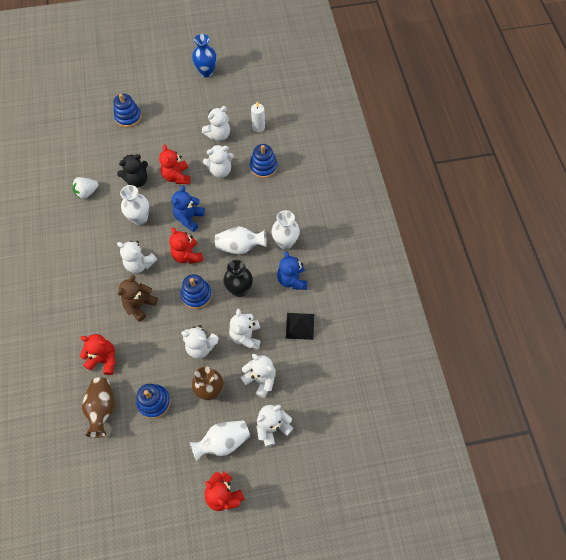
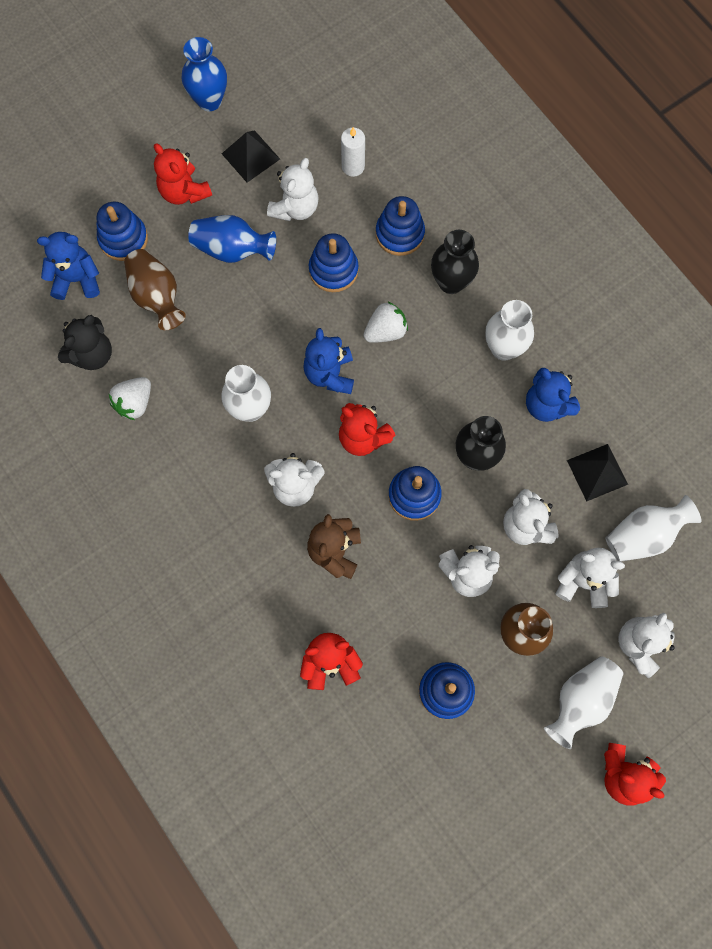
camera: 25 degrees left, 10 degrees up
(95, 126) = (77, 279): none -> blue teddy bear
(102, 408) = (373, 738): brown vase -> brown vase (157, 296)
(137, 180) = (206, 345): black teddy bear -> black teddy bear (92, 354)
(176, 142) = (232, 249): none -> blue vase
(177, 176) = (268, 311): red teddy bear -> red teddy bear (184, 192)
(211, 104) = (251, 156): none -> black pyramid
(220, 170) = (333, 270): white teddy bear -> blue stacking toy
(229, 209) = (385, 331): none -> white strawberry
(240, 246) = (437, 385): white vase -> white vase (643, 535)
(276, 200) = (451, 282): none -> black vase

